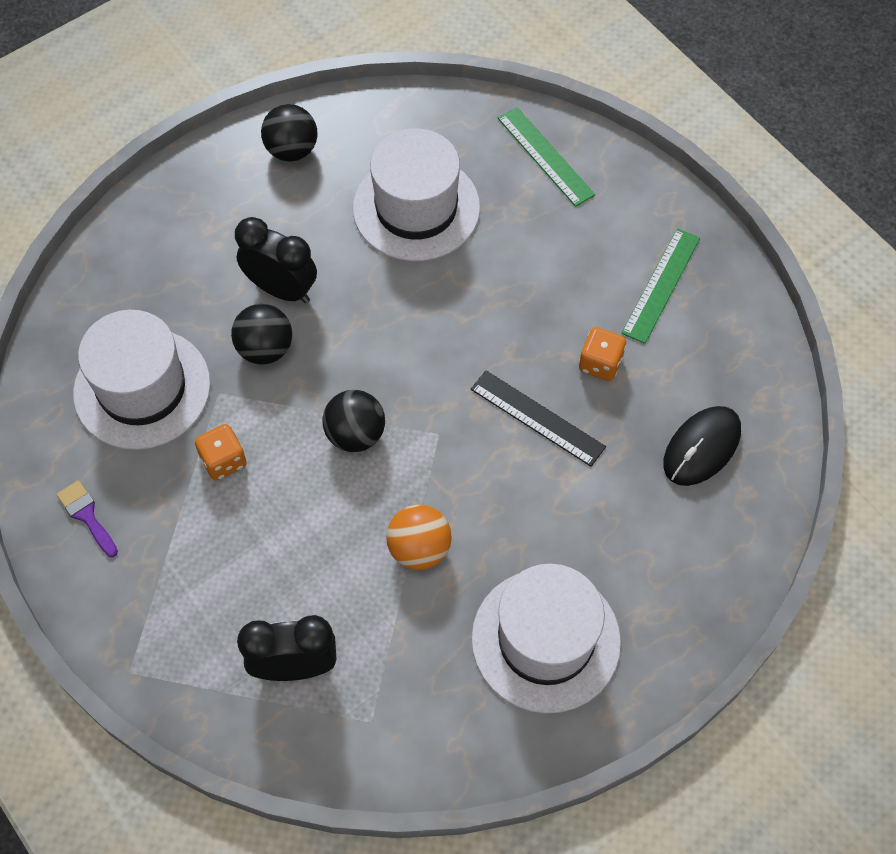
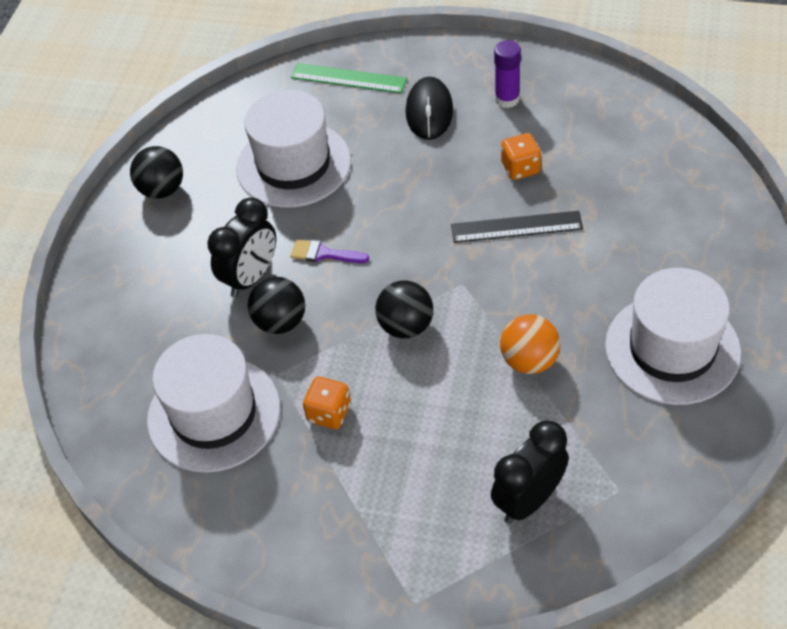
camera: 35 degrees left, 10 degrees down
(86, 515) = (263, 528): purple brush -> purple brush (324, 254)
(281, 289) = (251, 277): black clock -> black clock turned 135 degrees clockwise
(661, 285) = (507, 99): green ruler -> purple glue stick
(702, 447) = (637, 169): black mouse -> black mouse (429, 111)

